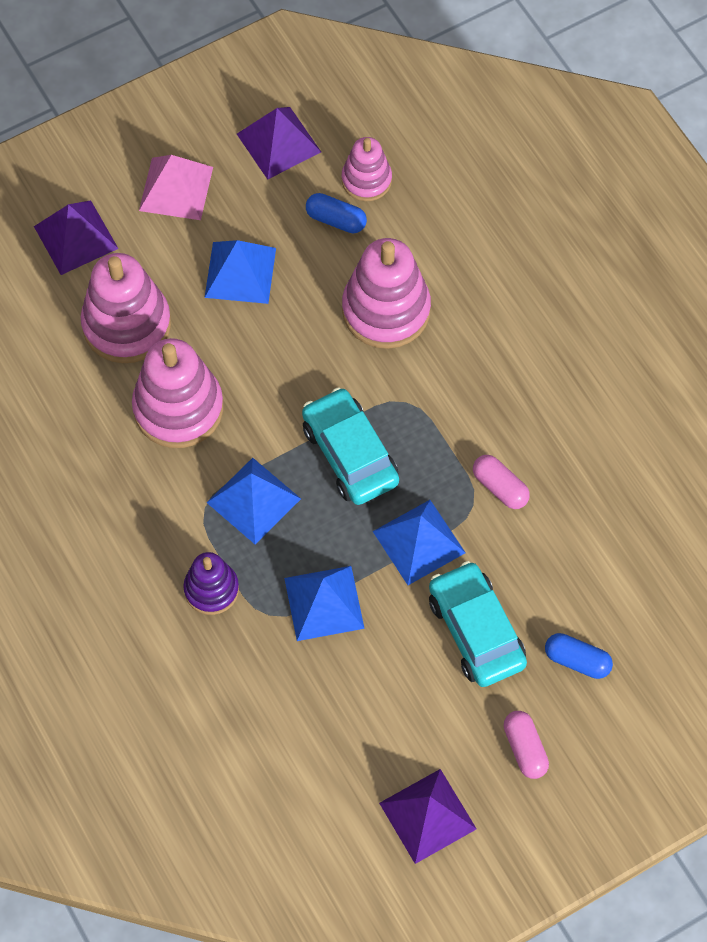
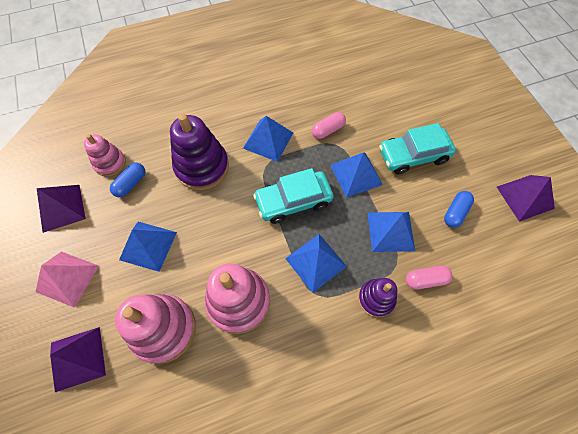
camera: 80 degrees left, 0 degrees up
(386, 310) = (202, 167): pink stacking toy -> purple stacking toy
(458, 397) = (268, 140): none -> blue pyramid
(525, 749) = (482, 145): pink capsule -> pink capsule (425, 280)
(577, 660) = (432, 114): blue capsule -> blue capsule (455, 212)

